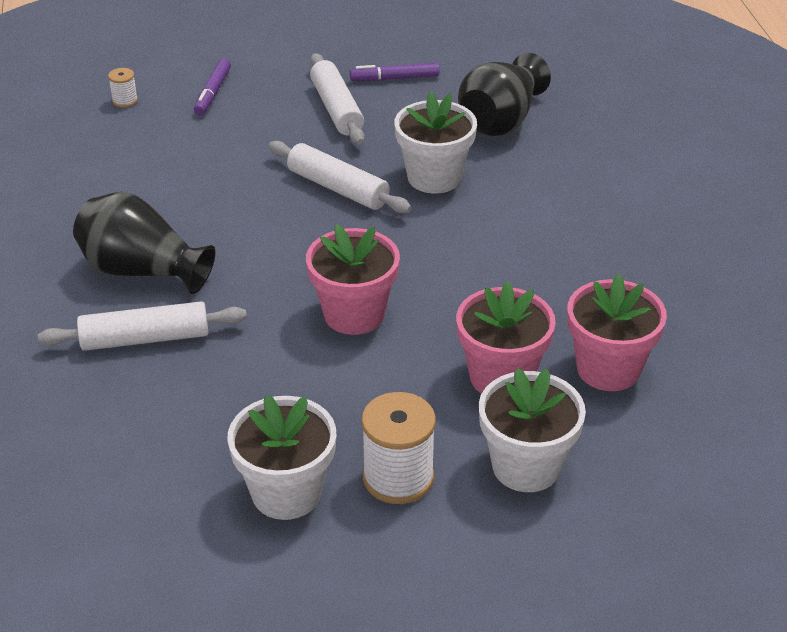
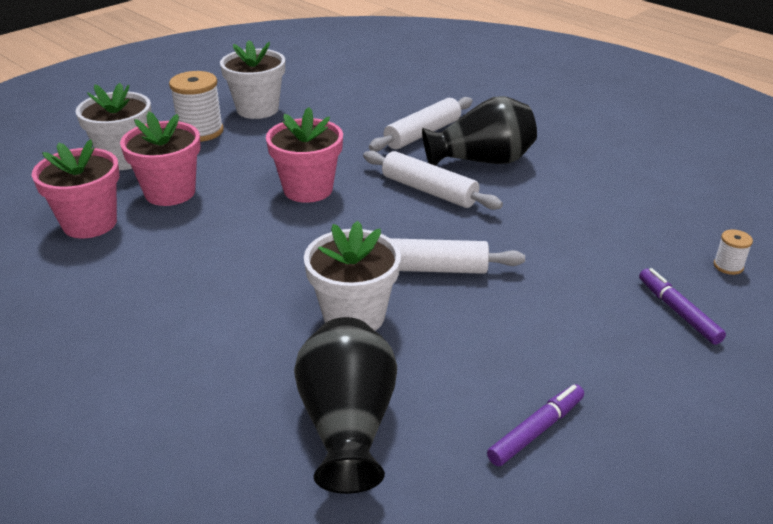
camera: 145 degrees right, 5 degrees down
(336, 109) = (539, 351): white rolling pin -> white rolling pin (429, 190)

